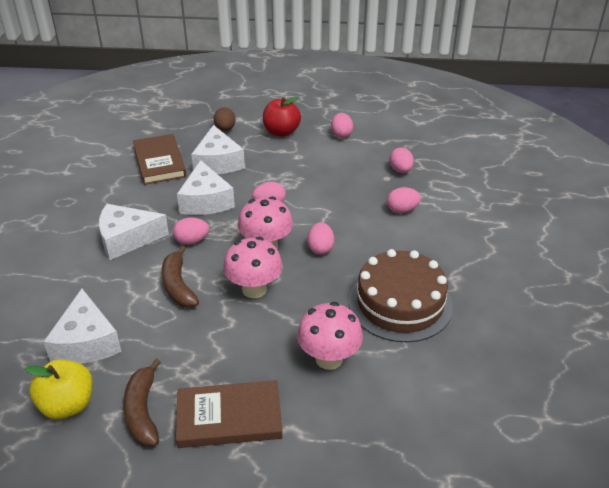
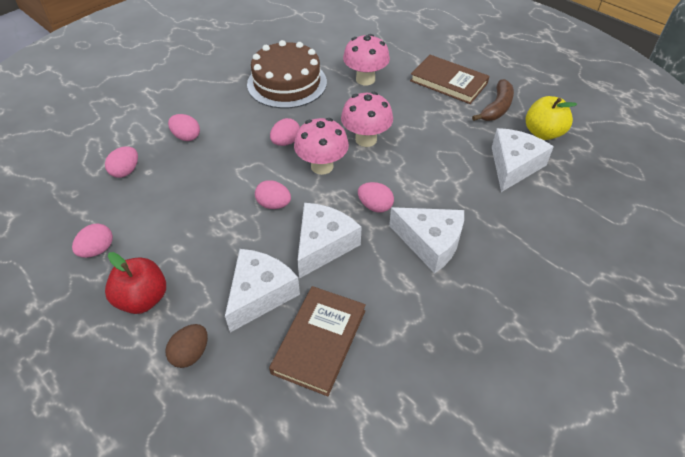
camera: 140 degrees left, 10 degrees up
(178, 286) = (418, 172): brown banana -> none

